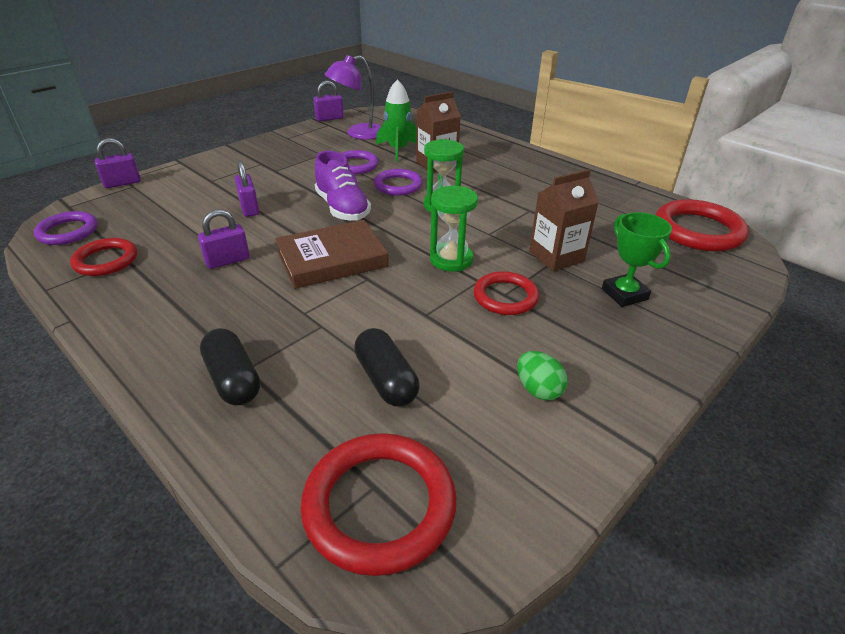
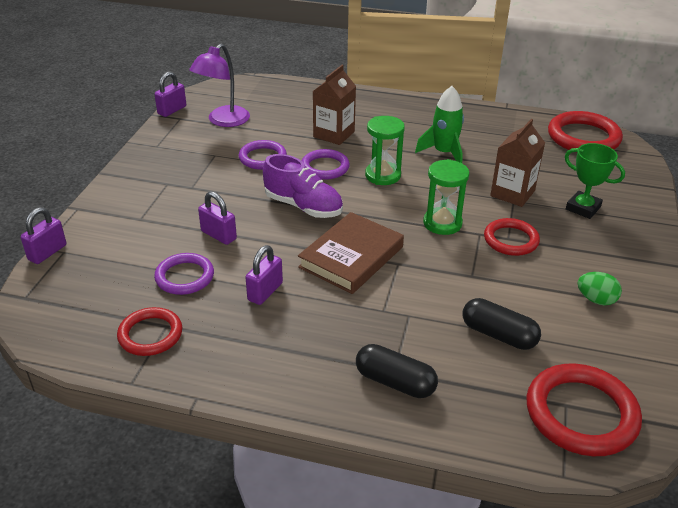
camera: 30 degrees left, 0 degrees up
(68, 231) = (66, 323): purple ring -> purple ring (184, 277)
(398, 150) = (283, 129): green rocket -> green rocket (444, 153)

